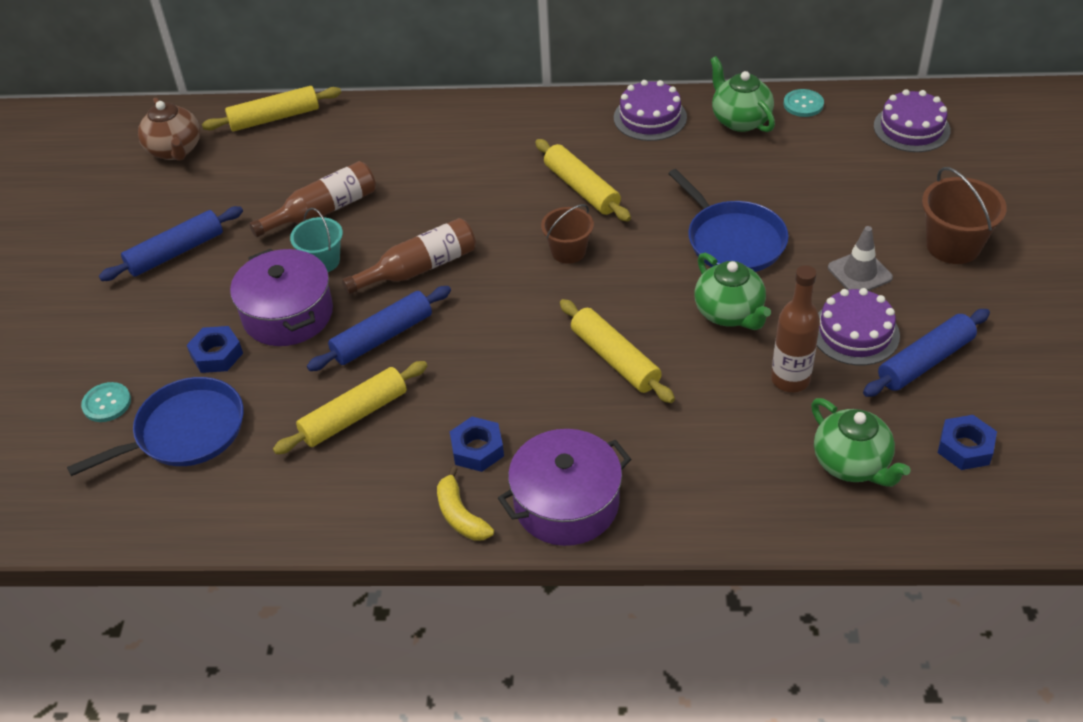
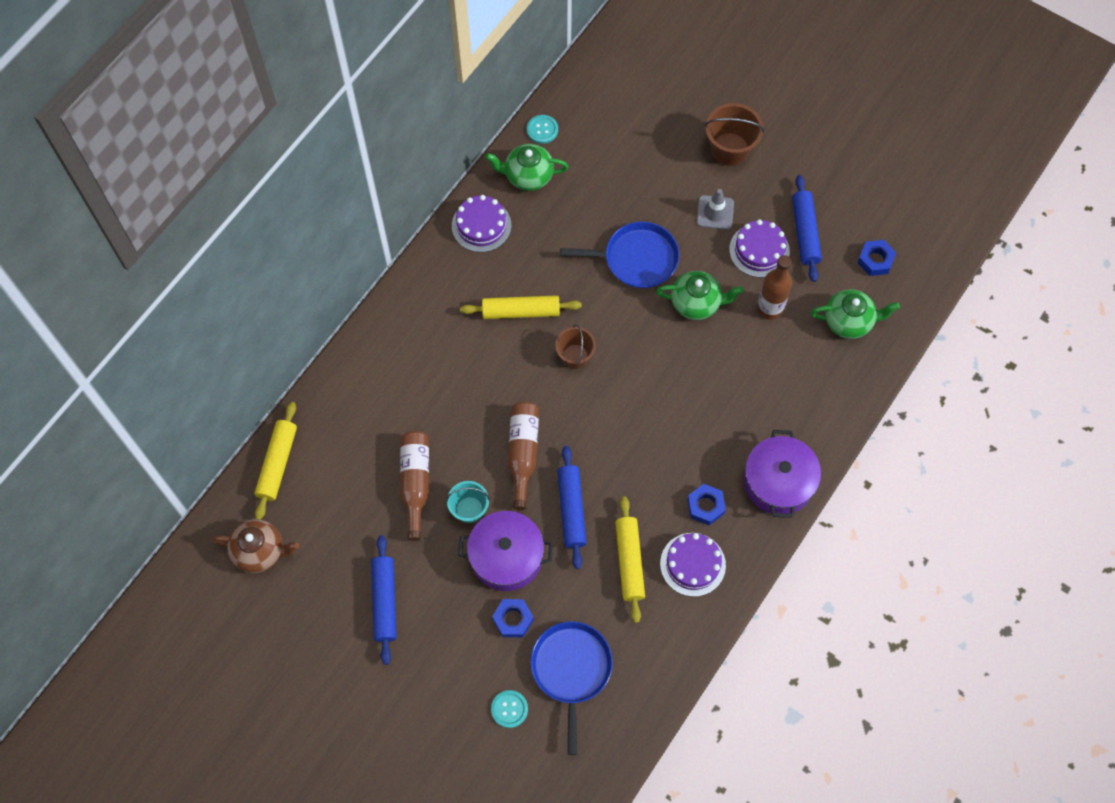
camera: 60 degrees left, 20 degrees up
(460, 515) = (749, 543): yellow banana -> none
(615, 359) = (687, 388): yellow rolling pin -> none
(911, 128) = (614, 90): purple cake -> purple cake (692, 564)

